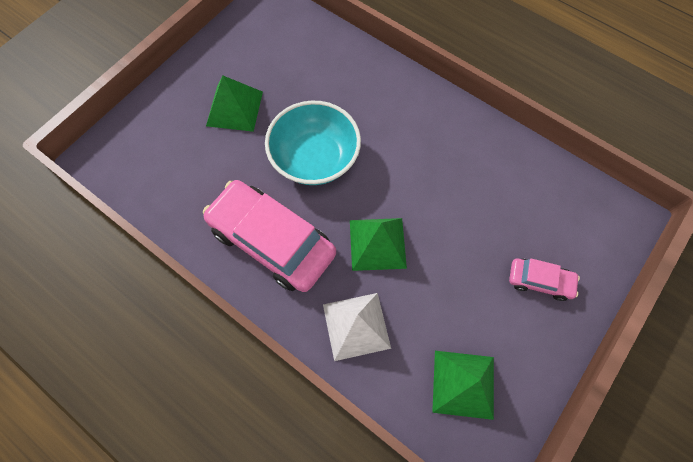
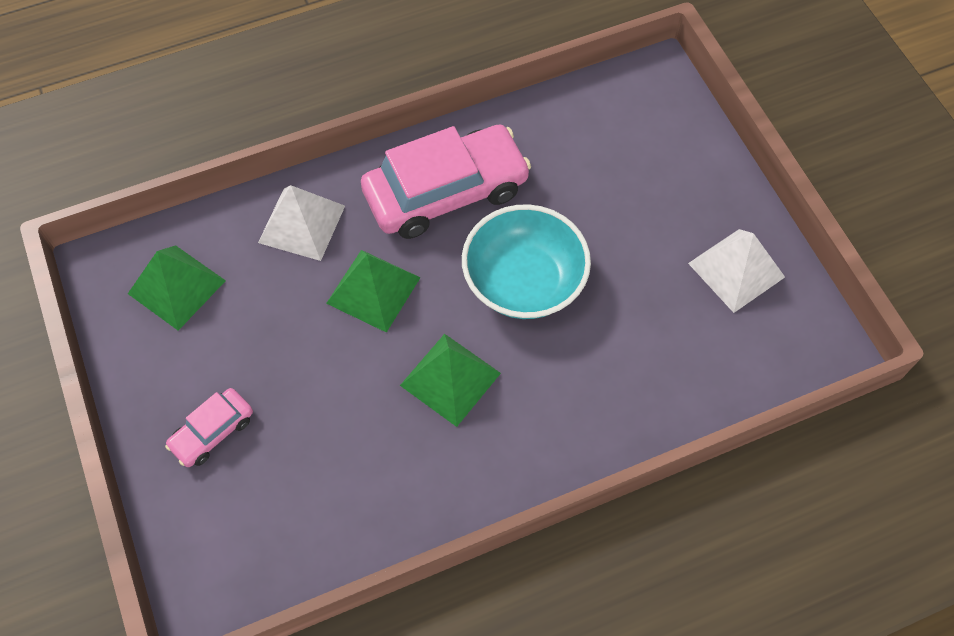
camera: 120 degrees right, 5 degrees down
(234, 108) = (649, 229): green pyramid -> green pyramid (450, 379)
(239, 55) = (736, 270): none -> white pyramid

